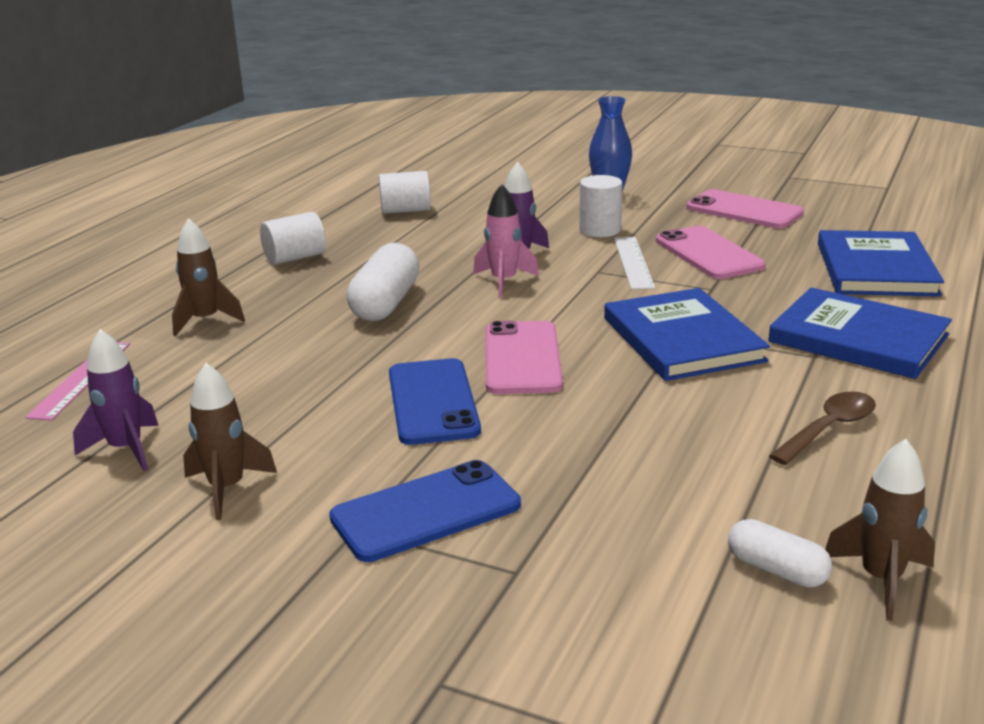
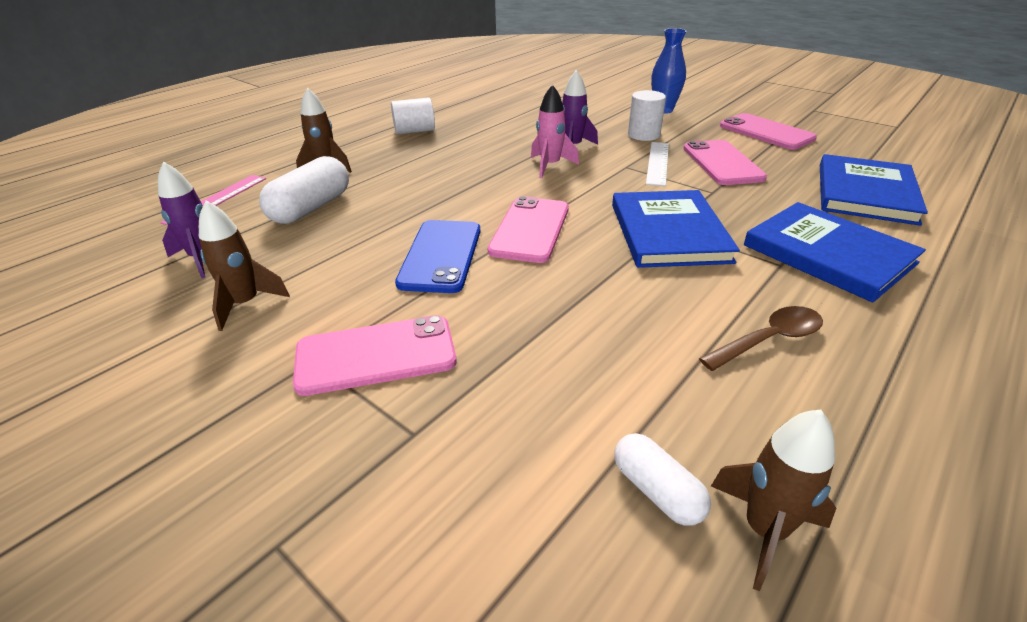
camera: 15 degrees right, 10 degrees up
(385, 303) = (455, 171): white capsule -> white capsule (311, 208)
(405, 211) = (510, 106): white cylinder -> none
(426, 511) = (376, 355): blue phone -> pink phone

